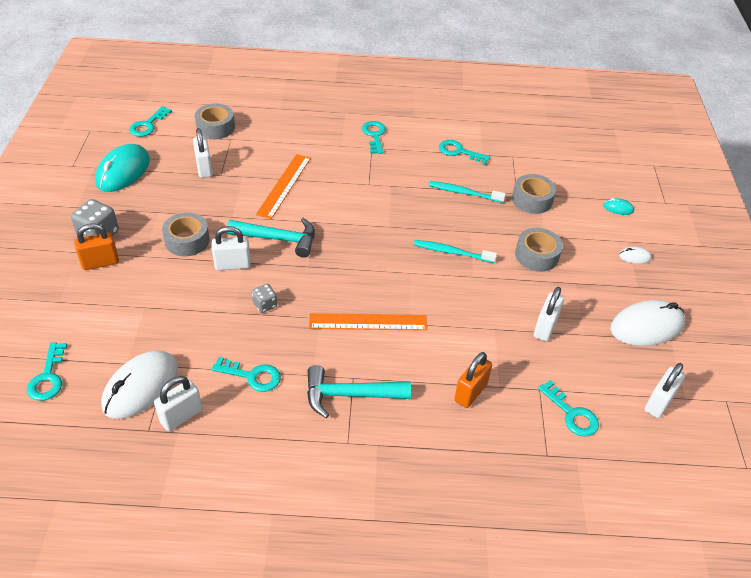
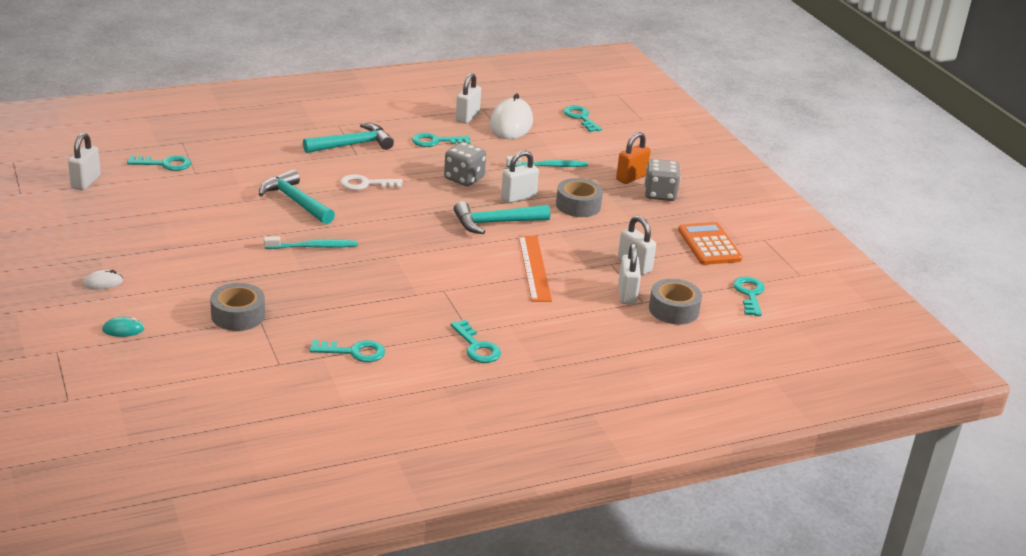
camera: 155 degrees right, 15 degrees down
(123, 171) = (709, 245): turquoise mouse -> orange calculator
(265, 305) = (464, 178): grey dice -> grey dice, size x1.73
(368, 322) = (366, 184): orange ruler -> white key
(448, 315) = (295, 201): none -> turquoise hammer
(464, 193) = (326, 305): turquoise toothbrush -> turquoise toothbrush (549, 166)
(470, 392) = (255, 161): orange padlock -> none
(536, 255) = (219, 262): grey tape -> none
(545, 327) = (198, 209): white padlock -> white padlock (627, 294)
(571, 414) = (165, 164): turquoise key -> turquoise key turned 150 degrees clockwise
(646, 326) = (93, 228): white mouse -> none

